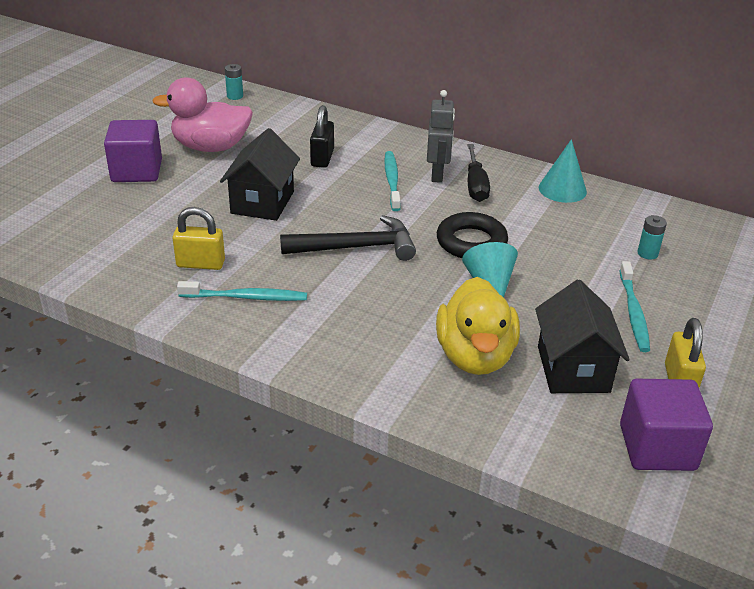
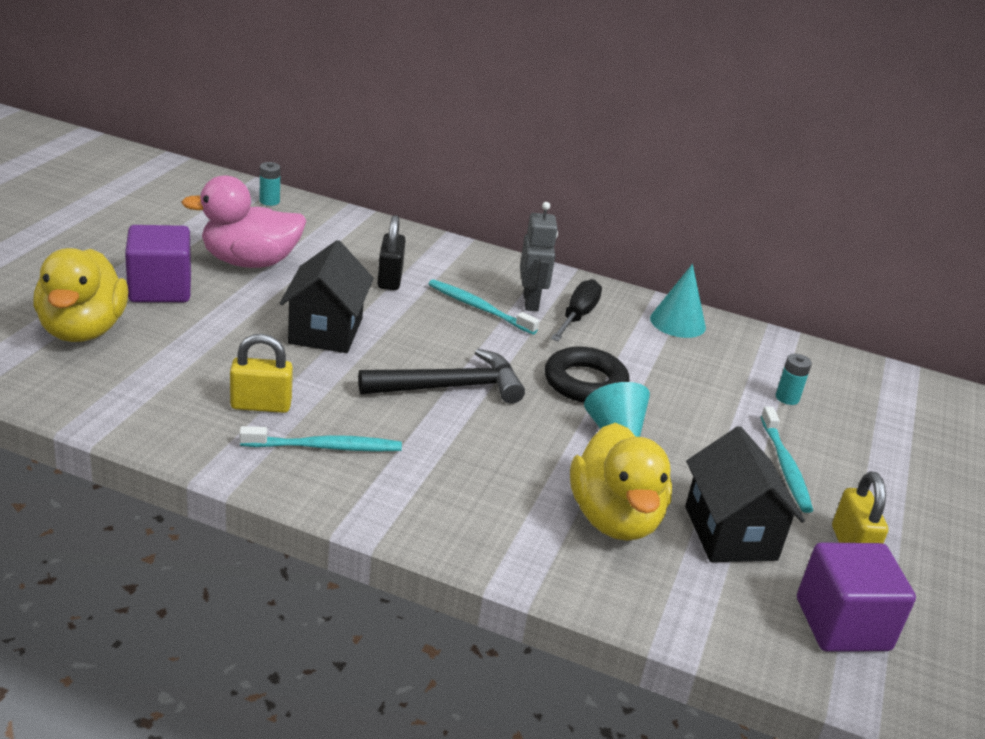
camera: 10 degrees left, 5 degrees down
(72, 205) = (83, 330): none -> yellow duck
(392, 180) = (478, 308): turquoise toothbrush -> turquoise toothbrush turned 45 degrees counterclockwise
(475, 186) = (578, 316): black screwdriver -> black screwdriver turned 150 degrees counterclockwise

